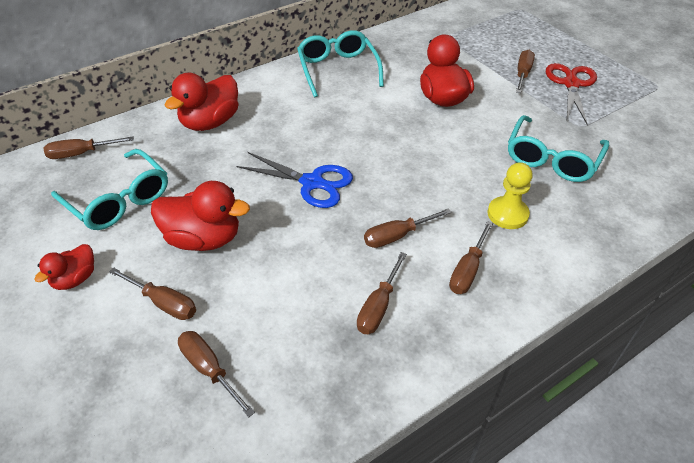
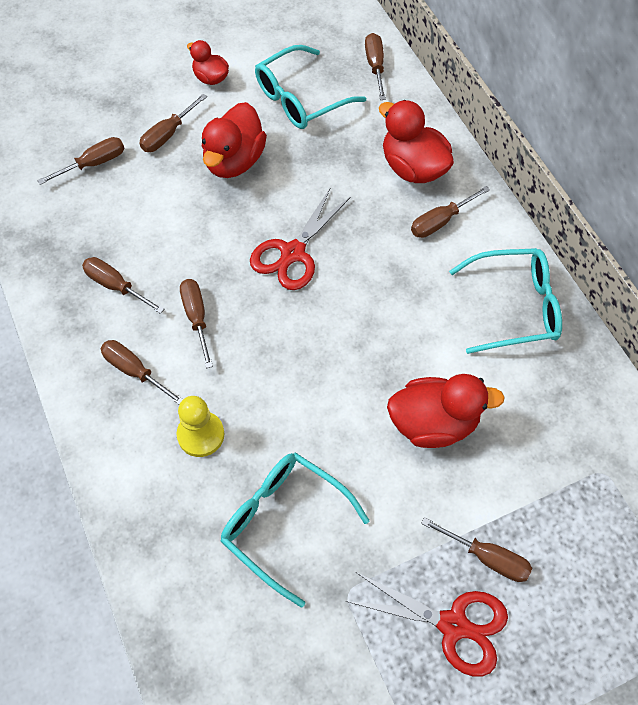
camera: 100 degrees right, 15 degrees up
(266, 105) = (440, 221): none -> brown screwdriver
(312, 183) = (293, 253): blue scissors -> red scissors

